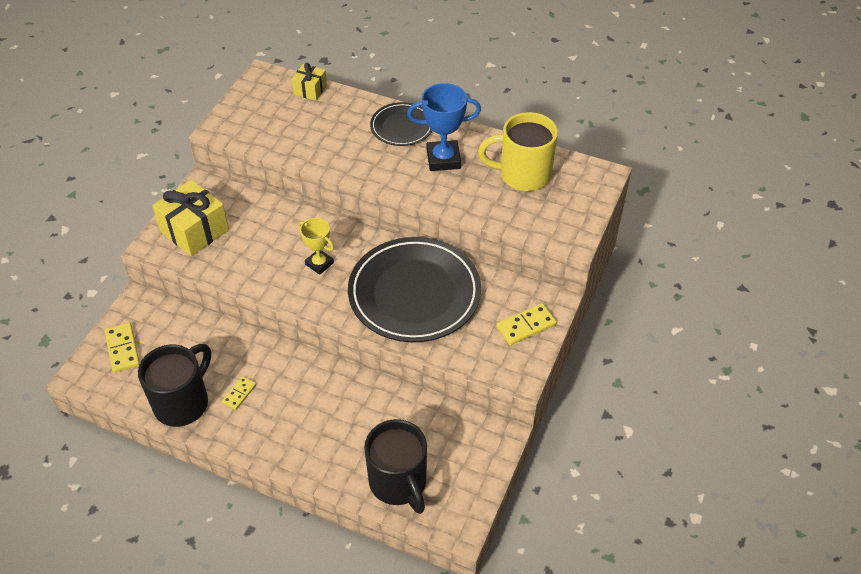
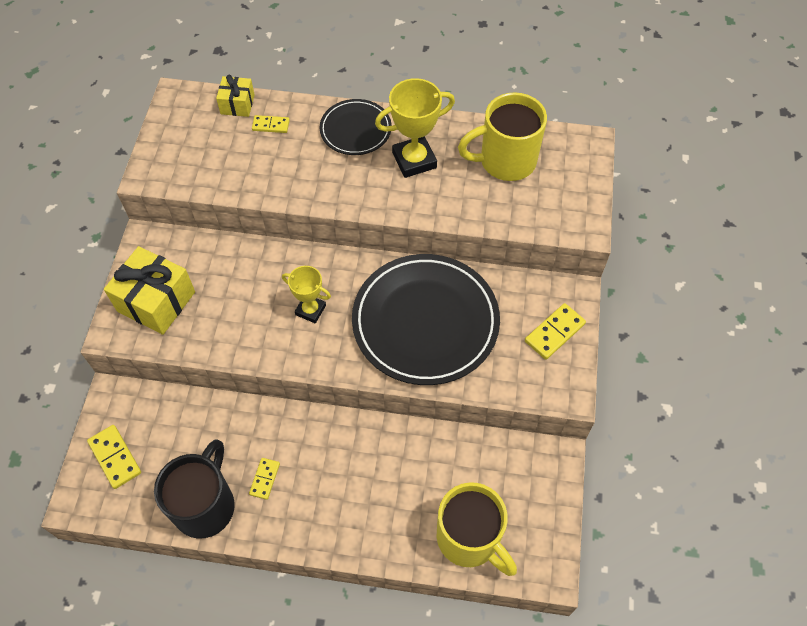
camera: 15 degrees left, 10 degrees up
(332, 110) = (271, 125): none -> yellow domino
(399, 483) = (470, 539): black mug -> yellow mug
(443, 159) = (414, 160): blue trophy -> yellow trophy

